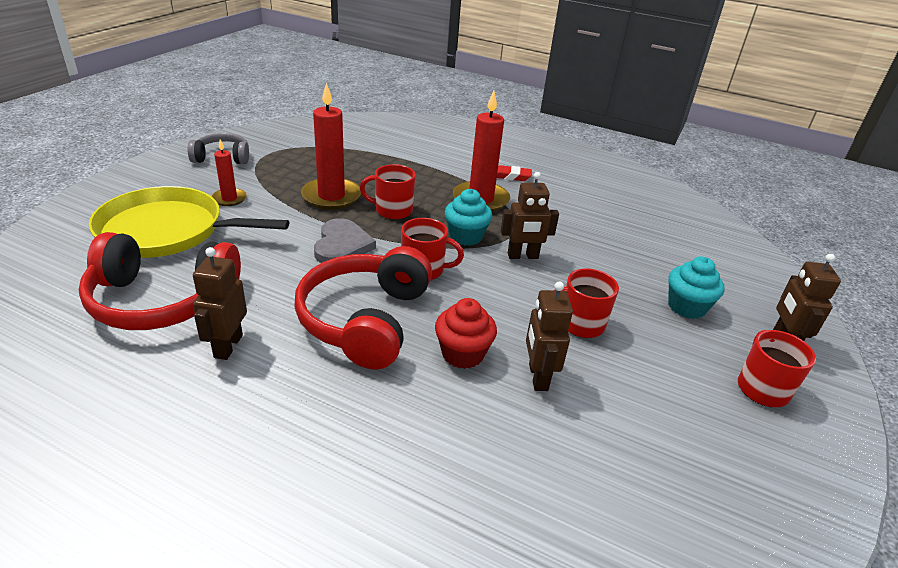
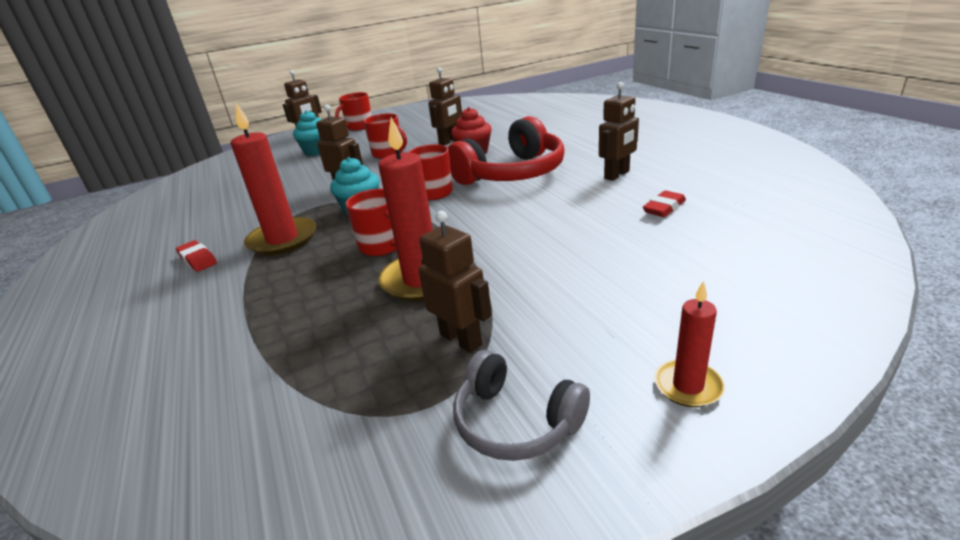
camera: 135 degrees left, 5 degrees down
(162, 300) = (664, 208): red headphones -> red eraser
(167, 231) = (652, 275): yellow pan -> none
(229, 199) = (553, 308): red candle -> red candle (688, 386)
(273, 176) = (461, 339): none -> brown robot
(342, 245) = (474, 222): grey heart -> none

